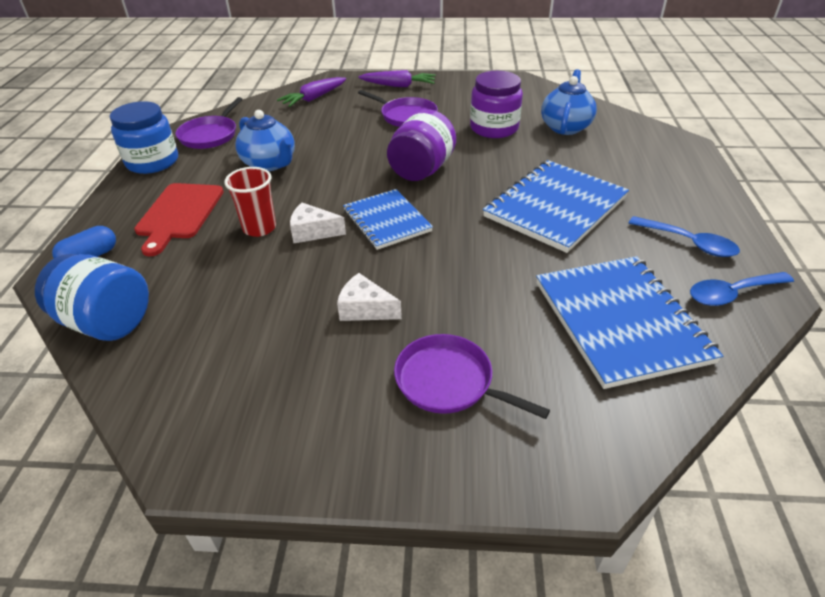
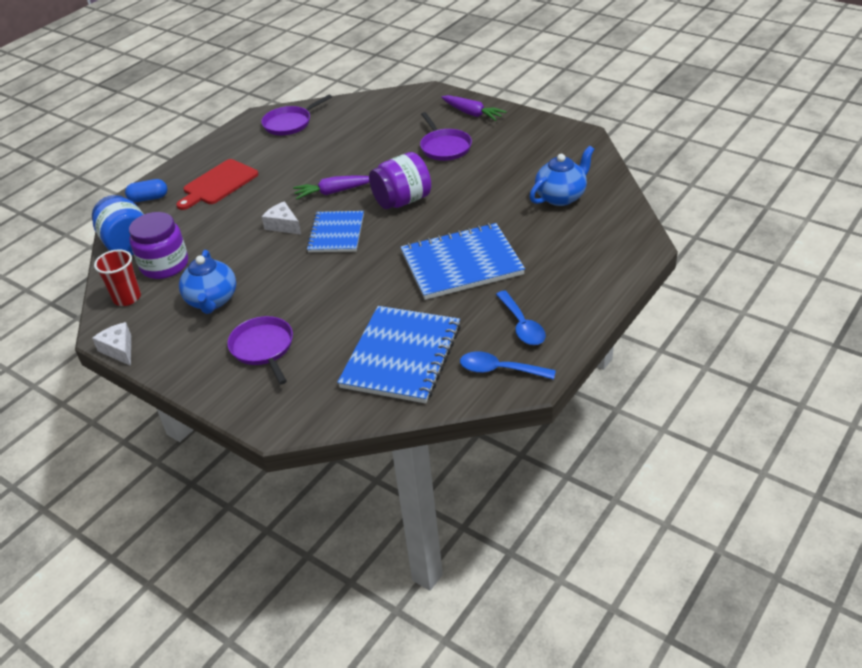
camera: 35 degrees right, 0 degrees up
(152, 162) = (235, 136): blue jar -> none
(259, 228) = (255, 211): red cup -> red cup (127, 298)
(270, 164) = (306, 162): blue teapot -> blue teapot (212, 301)
(314, 98) = (393, 108): purple carrot -> purple carrot (333, 192)
(365, 309) = (262, 288): white cheese -> white cheese (119, 349)
(494, 128) = (500, 180): purple jar -> purple jar (164, 265)

